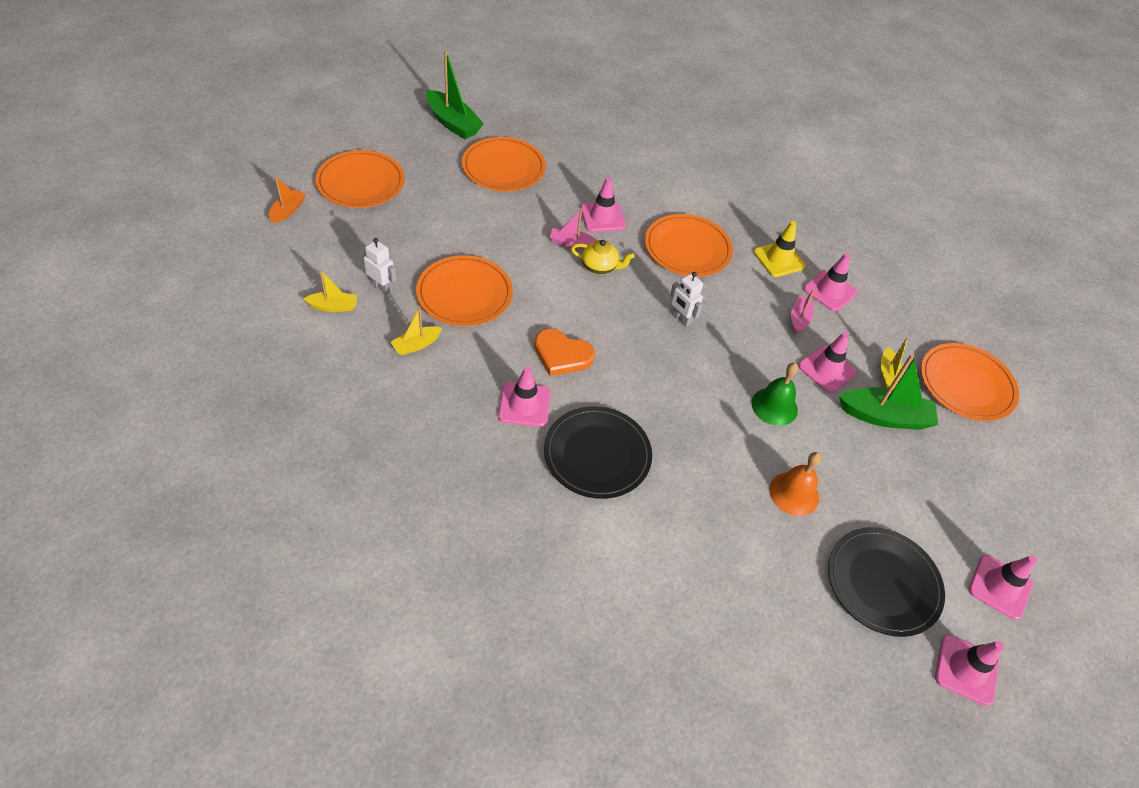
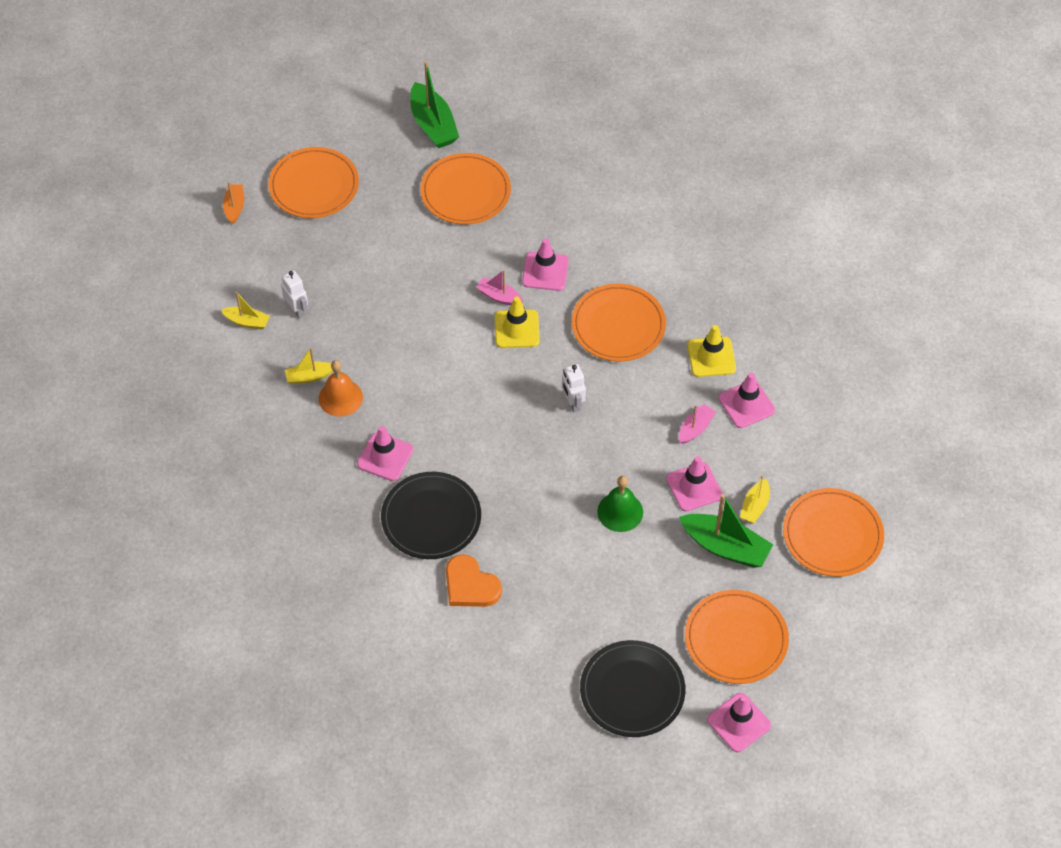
camera: 25 degrees right, 5 degrees up
(287, 211) = (234, 207): orange boat -> orange boat turned 45 degrees counterclockwise
(464, 294) = (372, 332): orange plate -> orange plate (736, 639)
(562, 355) = (439, 415): orange heart -> orange heart (470, 585)
(600, 267) = (517, 329): yellow teapot -> yellow traffic cone
(794, 493) = (594, 596): orange bell -> orange bell (340, 397)
(966, 670) = (664, 776): pink traffic cone -> none

